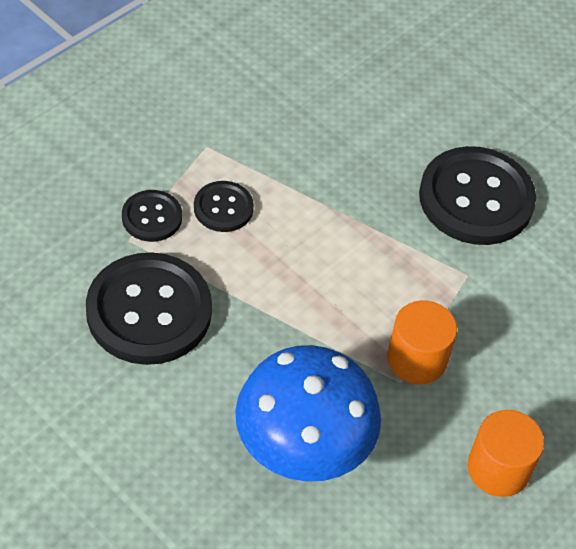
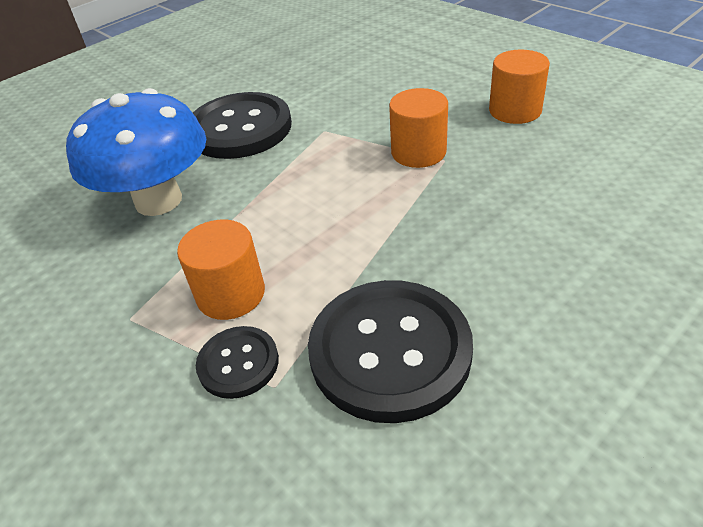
camera: 80 degrees left, 10 degrees down
(223, 208) = (231, 294): black button -> orange cylinder
(302, 448) = (538, 212): blue mushroom -> blue mushroom (158, 201)

